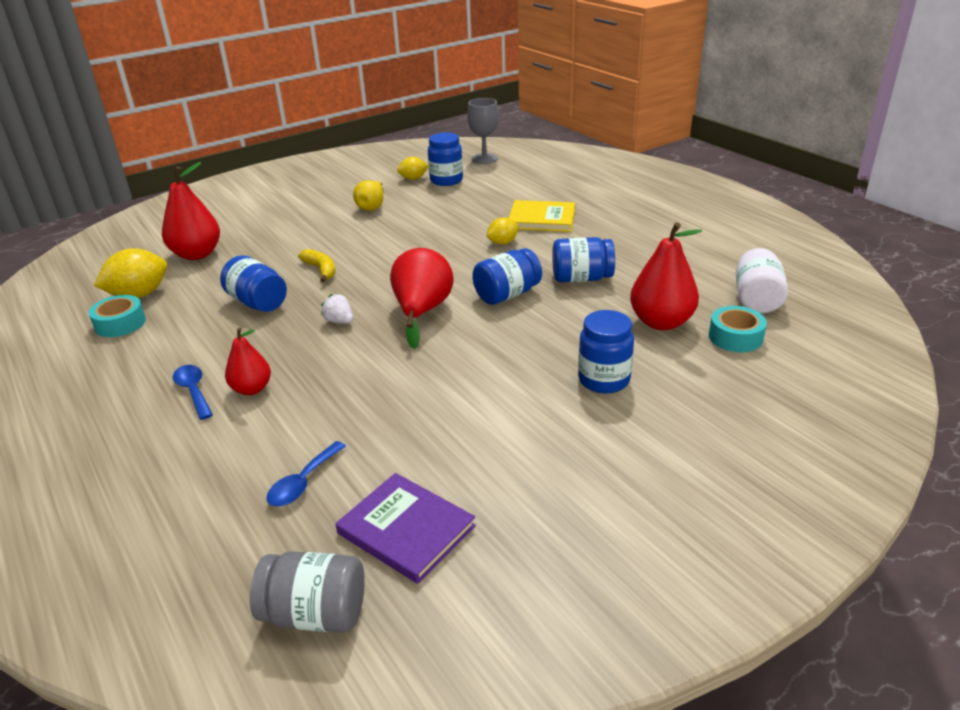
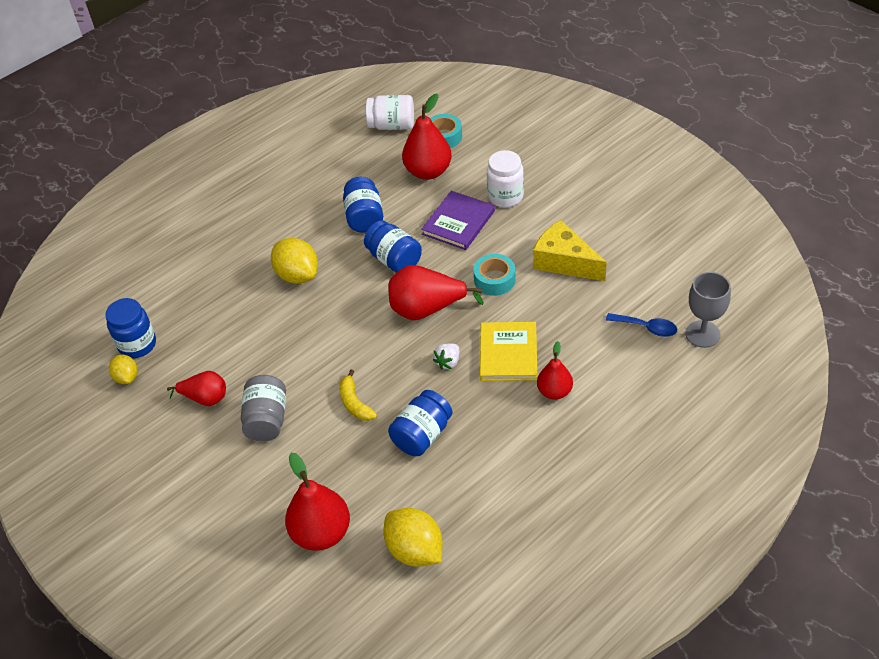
camera: 95 degrees left, 15 degrees up
(120, 323) = (472, 540): turquoise tape -> turquoise tape (494, 280)
(193, 391) = (565, 430): blue spoon -> none
(315, 614) = (741, 292): grey jar -> grey jar (267, 420)
(321, 270) = (355, 403): yellow banana -> yellow banana turned 75 degrees counterclockwise
(372, 207) = (205, 398): yellow pear -> red pear
(406, 529) = (670, 268): purple book -> purple book (458, 222)
(460, 420) = (564, 262): none -> yellow cheese
(484, 159) = (76, 320): grey goblet -> grey goblet (702, 334)
(503, 243) = (297, 275): yellow lemon -> yellow lemon, size x1.70
(541, 219) = (247, 253): yellow book -> yellow book (508, 353)
(604, 380) = (505, 196): blue jar -> white jar

